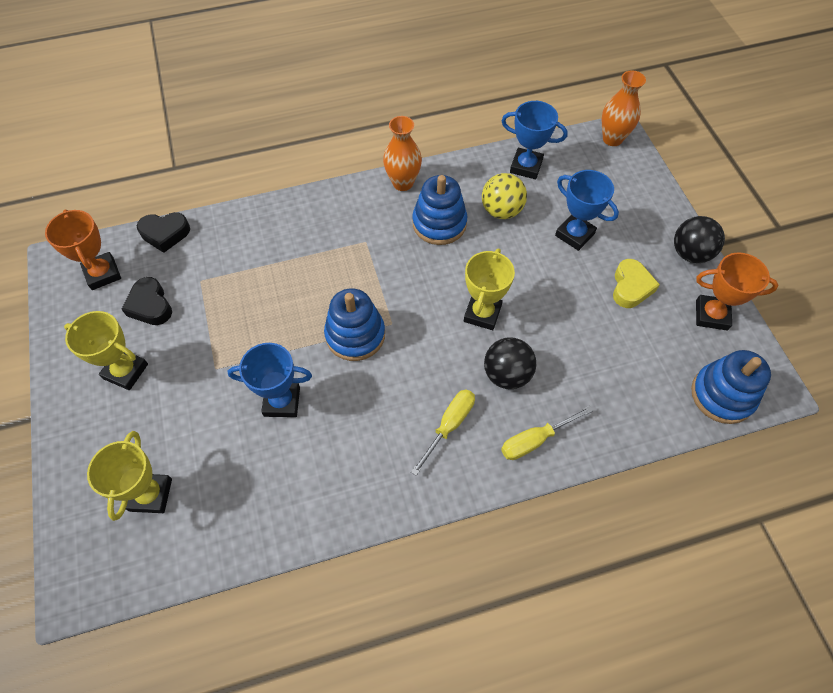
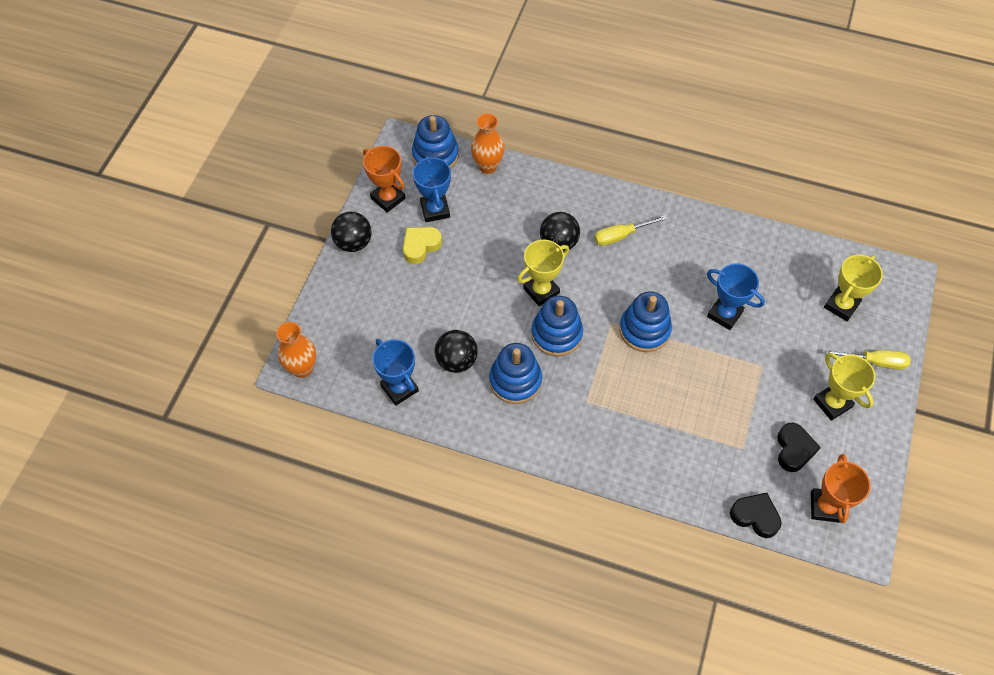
camera: 145 degrees left, 0 degrees up
(403, 183) = (516, 438): orange vase -> orange vase (487, 166)
(435, 282) = (556, 334): none -> blue stacking toy
(501, 211) = (456, 361): yellow ball -> black ball
(535, 440) = (573, 198): yellow screwdriver -> yellow screwdriver (875, 362)
(574, 234) = (420, 306): blue trophy -> blue trophy (435, 210)

